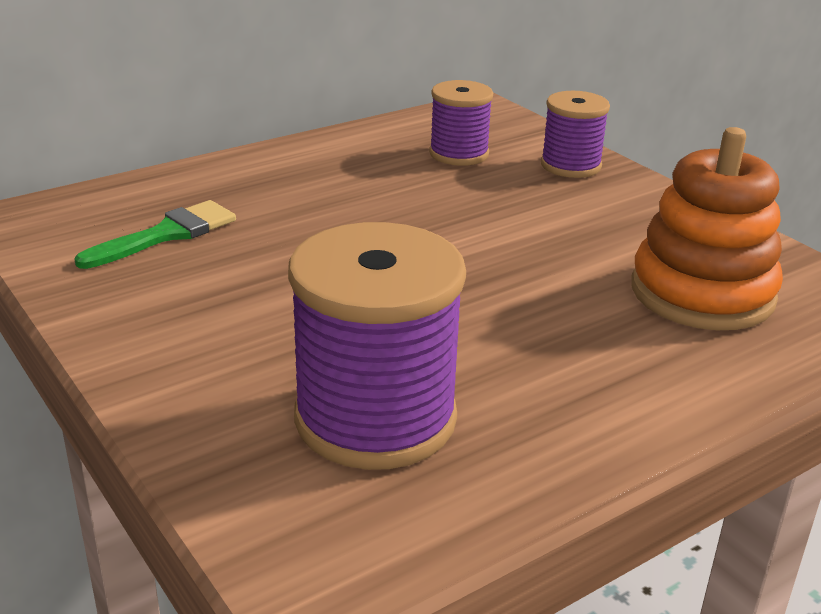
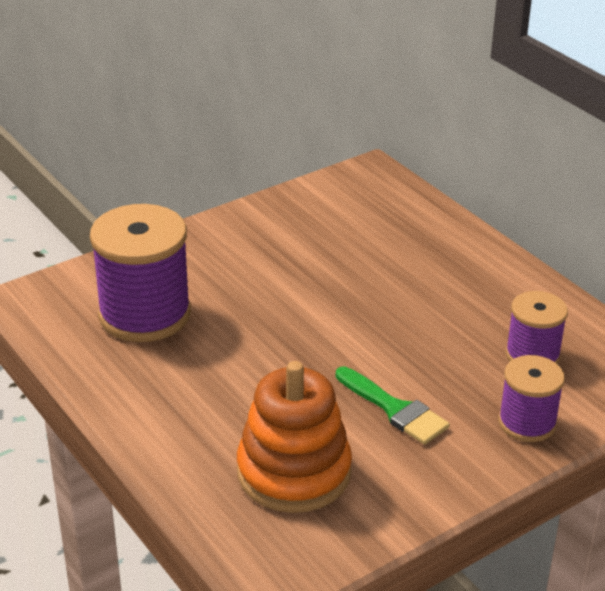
camera: 90 degrees right, 5 degrees up
(167, 234) = (354, 225): green brush -> green brush (395, 409)

